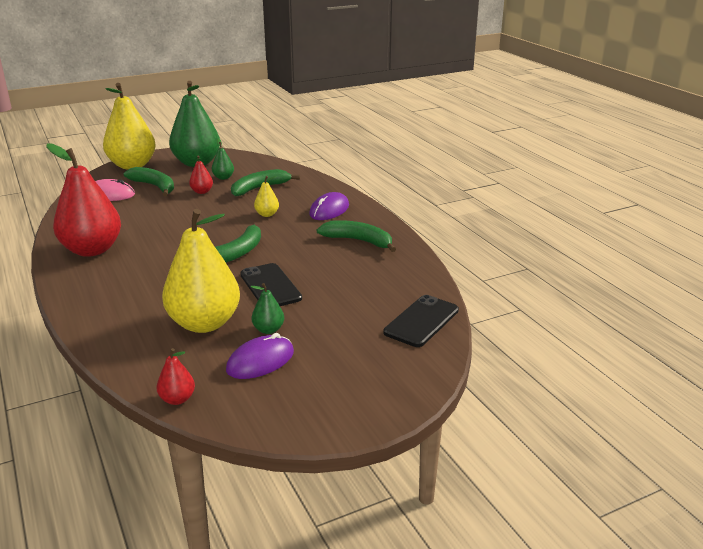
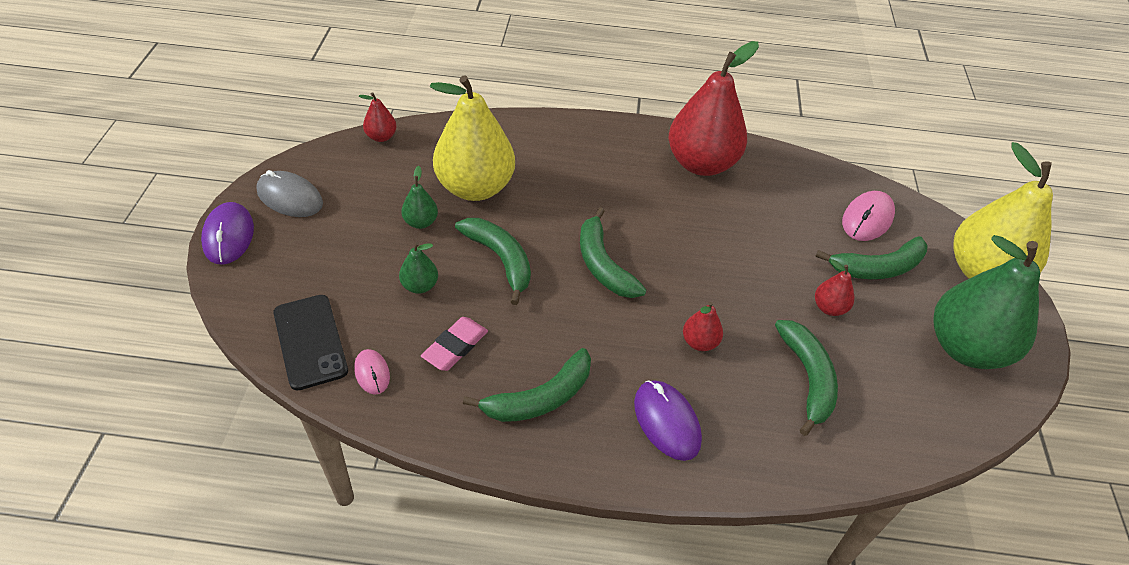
camera: 120 degrees right, 20 degrees up
(223, 177) = (878, 354): green pear -> green pear (420, 286)
(260, 361) = (378, 197): purple mouse -> purple mouse (228, 236)
(267, 214) = (699, 342): yellow pear -> red pear
(270, 286) = (500, 259): black phone -> green banana
(309, 406) = (290, 197): none -> grey mouse
(359, 274) = (455, 347): none -> pink eraser
(411, 291) = (372, 373): none -> pink mouse

